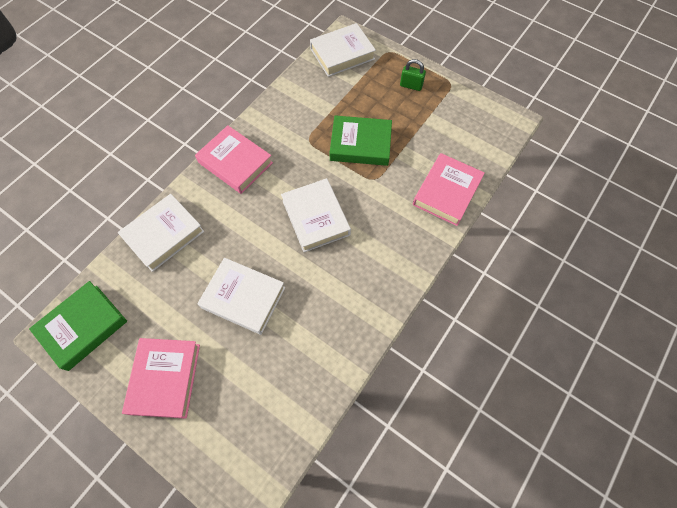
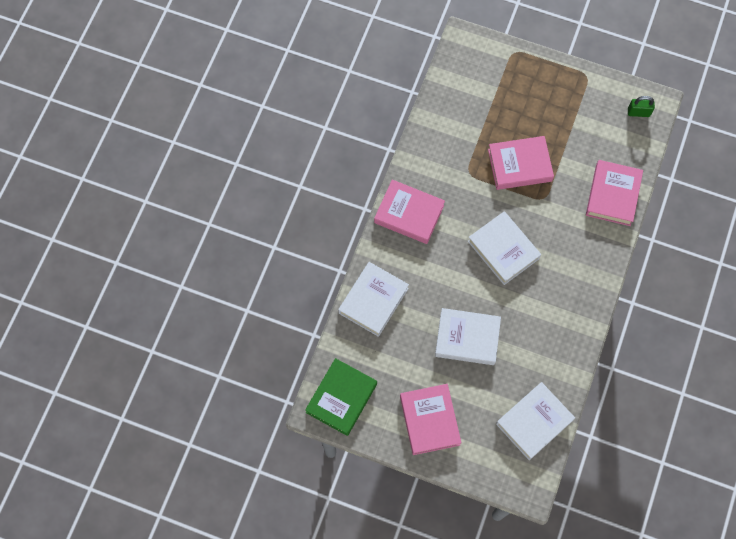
camera: 15 degrees left, 5 degrees up
(342, 54) = (468, 66): white book -> white book (534, 422)
(360, 144) = (519, 165): green book -> pink book
(411, 85) = (548, 88): green padlock -> green padlock (638, 112)

